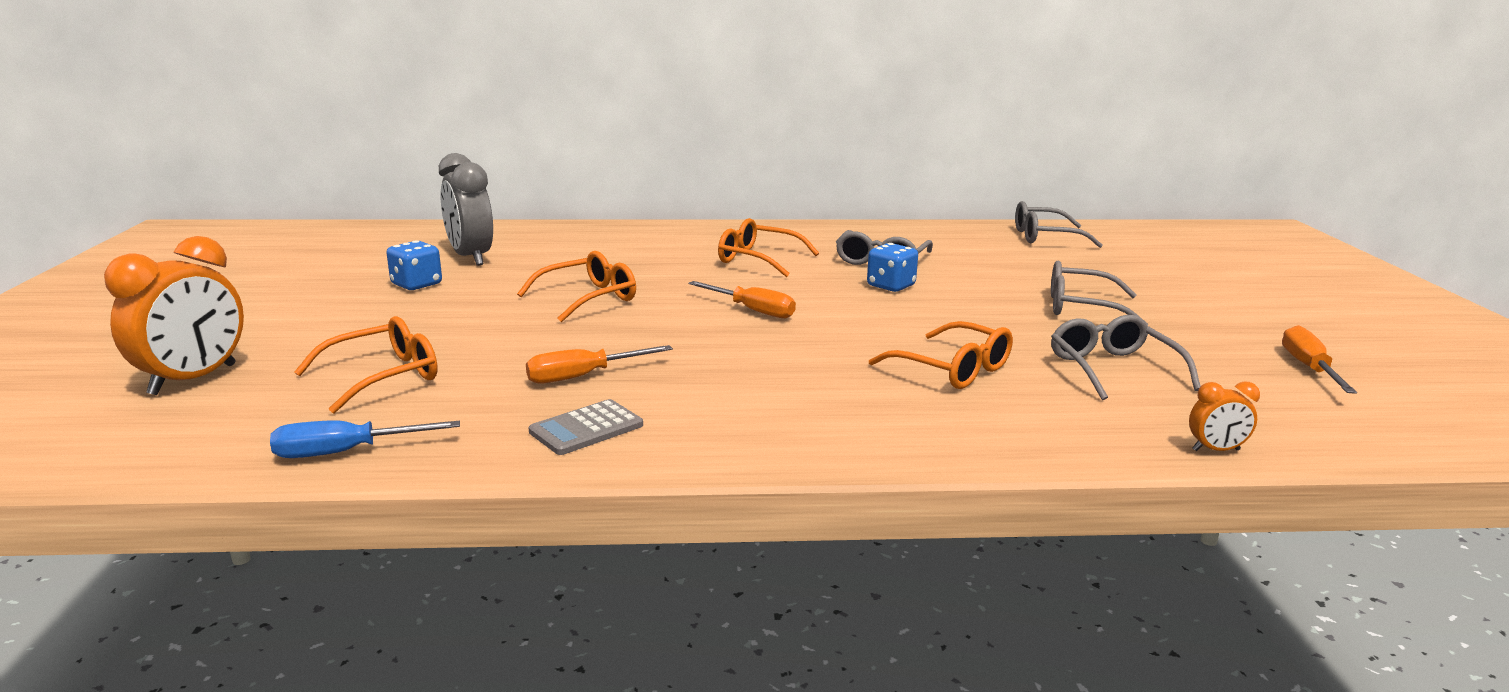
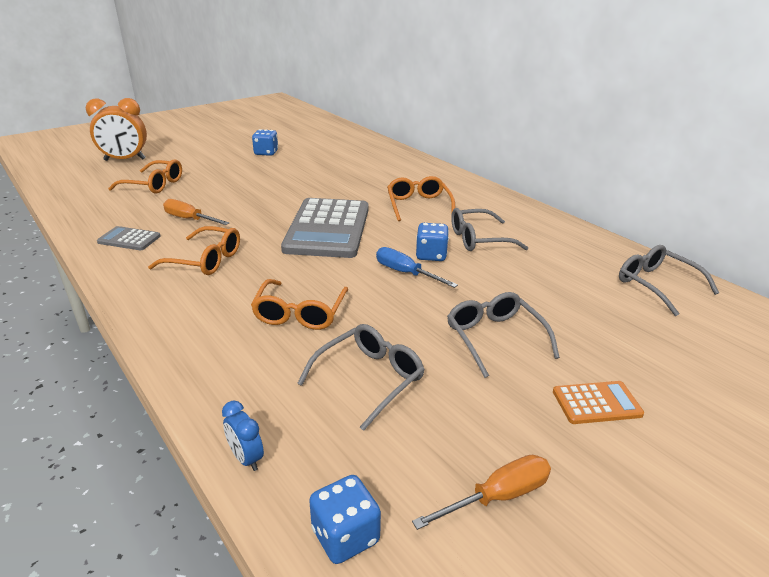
camera: 55 degrees right, 10 degrees up
(346, 452) = (76, 205): blue screwdriver -> blue screwdriver (405, 273)
(471, 257) = (316, 149): grey clock -> none
(588, 298) = (293, 188): orange glasses -> orange glasses (205, 260)
(752, 310) = (327, 229): orange screwdriver -> grey calculator
(1205, 306) = (596, 403): none -> orange calculator
(1216, 450) = (246, 458): orange clock -> blue clock
(1341, 431) = (345, 536): none -> blue dice

